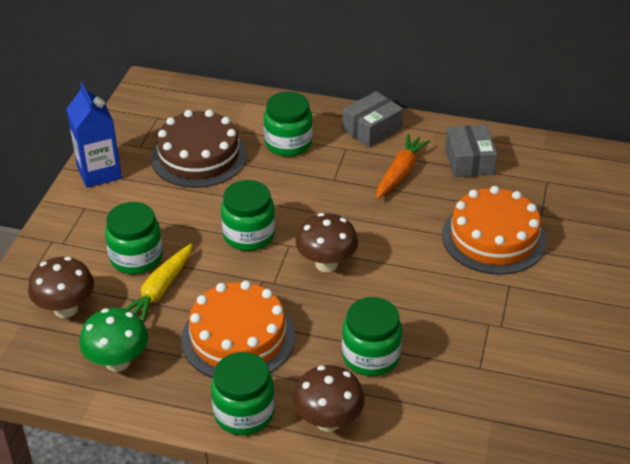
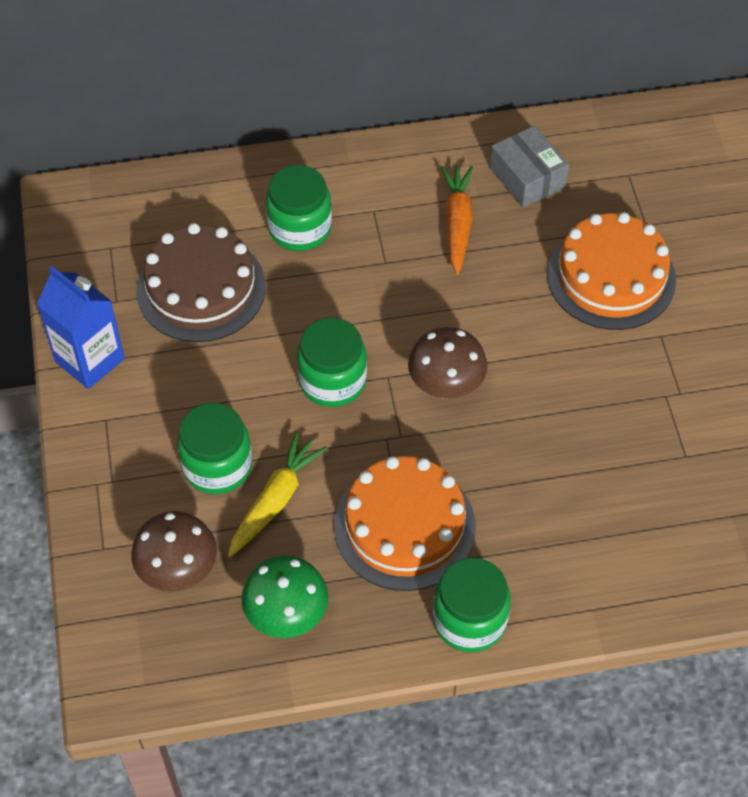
camera: 25 degrees left, 15 degrees up
(160, 291) = (275, 500): yellow carrot -> yellow carrot turned 150 degrees counterclockwise
(328, 421) = (565, 591): brown mushroom -> none
(370, 356) = (564, 489): green jar -> none
(372, 129) = (388, 171): grey box -> none

